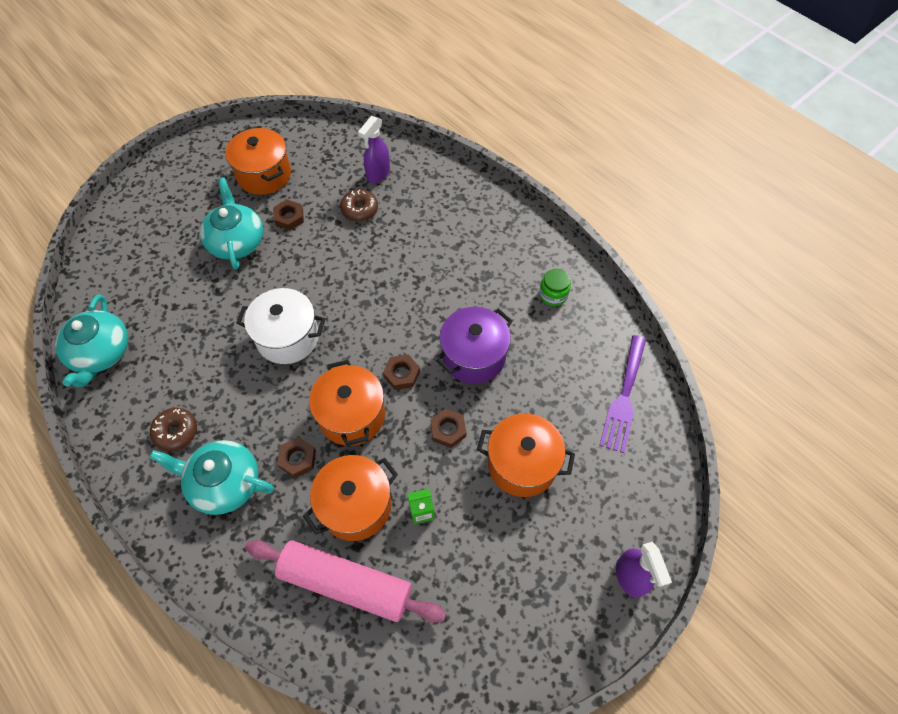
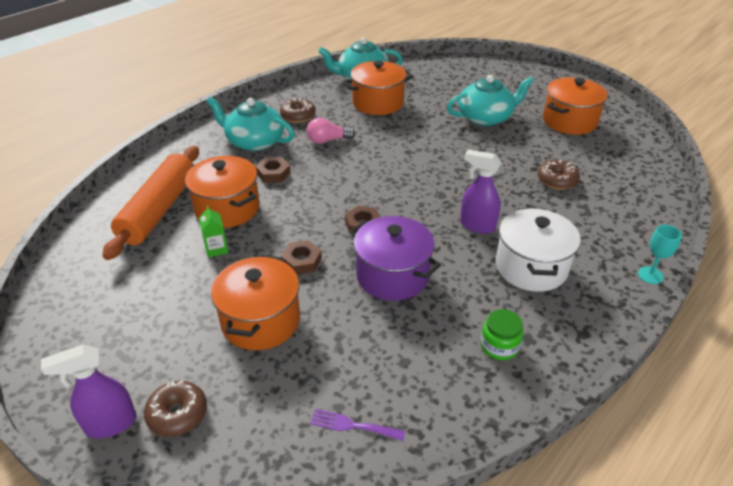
camera: 85 degrees right, 20 degrees down
(224, 483) = (254, 142): turquoise teapot -> turquoise teapot turned 75 degrees counterclockwise
(243, 399) = (328, 140): none -> pink light bulb
(288, 337) = (391, 155): white pot -> white pot (531, 267)
(289, 217) = (525, 140): brown nut -> none
(346, 583) = (159, 210): pink rolling pin -> orange rolling pin
(351, 415) = (315, 198): orange pot -> orange pot (378, 103)
(378, 174) = (613, 188): purple spray bottle -> purple spray bottle (477, 225)
(487, 185) = (650, 275): none -> turquoise goblet
(618, 524) = (177, 414): none -> brown donut
(624, 397) = (352, 425): purple fork -> purple fork, size x0.52

